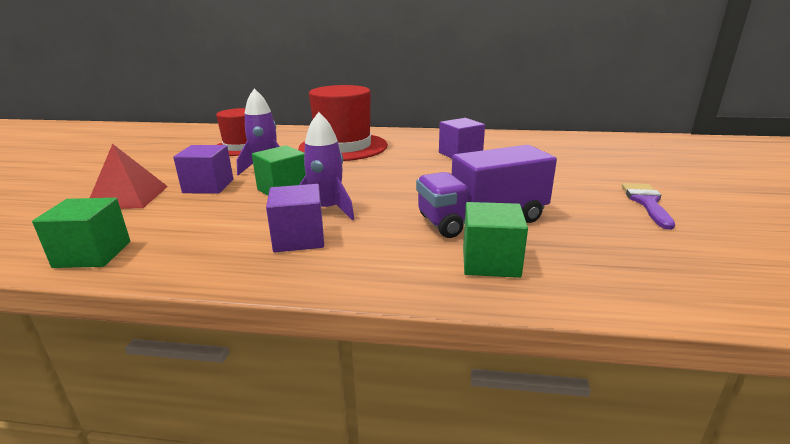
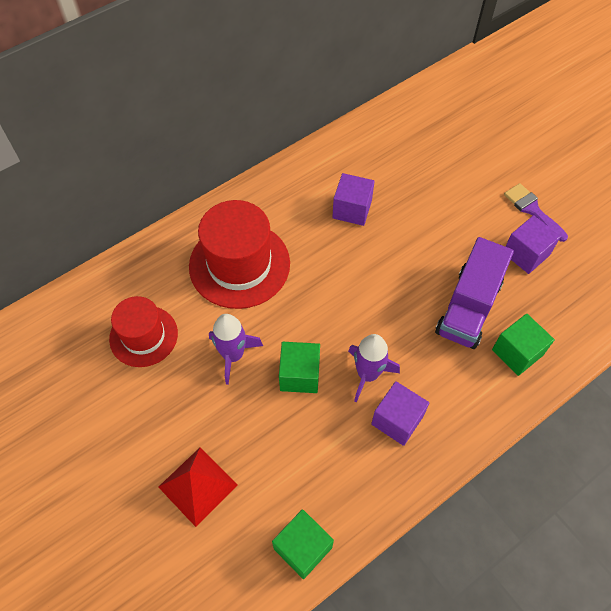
camera: 45 degrees left, 35 degrees up
(208, 186) = (234, 418): purple cube -> purple cube (526, 254)

